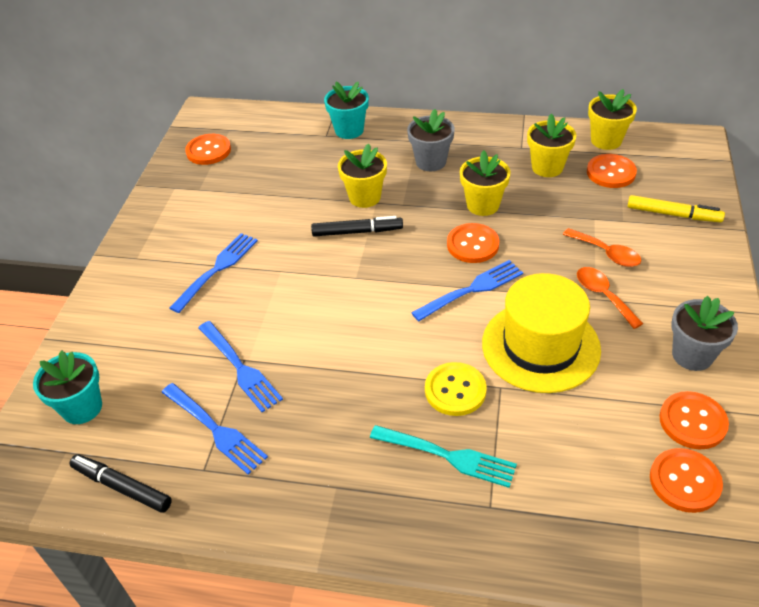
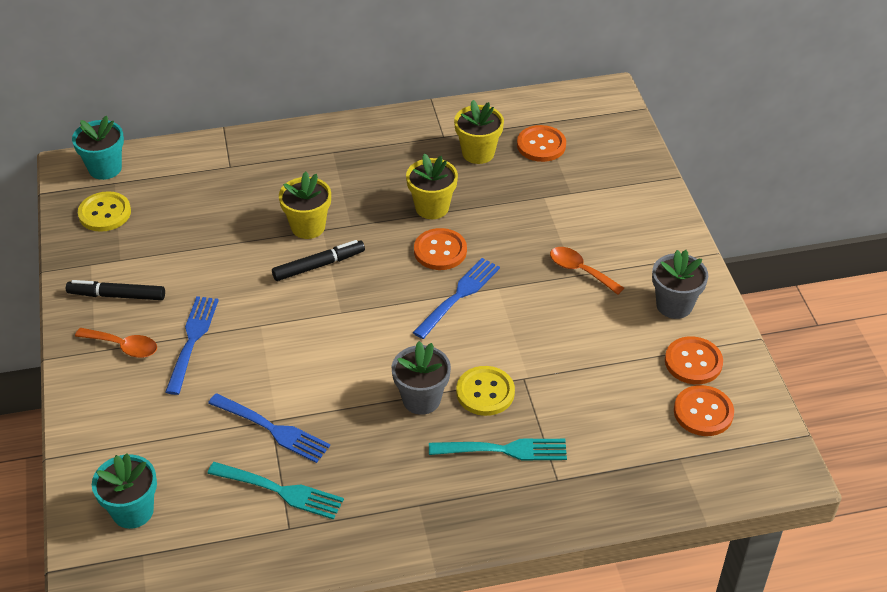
camera: 25 degrees left, 0 degrees up
(122, 487) = (219, 566): black marker -> black marker (117, 296)
(208, 151) = (105, 213): orange button -> yellow button
(214, 429) = (279, 491): blue fork -> turquoise fork
(349, 130) = (253, 155): turquoise flower pot -> turquoise flower pot (105, 168)
(431, 162) = (358, 172): grey flower pot -> grey flower pot (421, 399)
(540, 346) = (543, 332): yellow hat -> none
(606, 140) = (523, 111): yellow flower pot -> none
(606, 253) = (568, 229): orange spoon -> orange spoon (123, 346)
(673, 214) = (613, 176): yellow marker -> none

